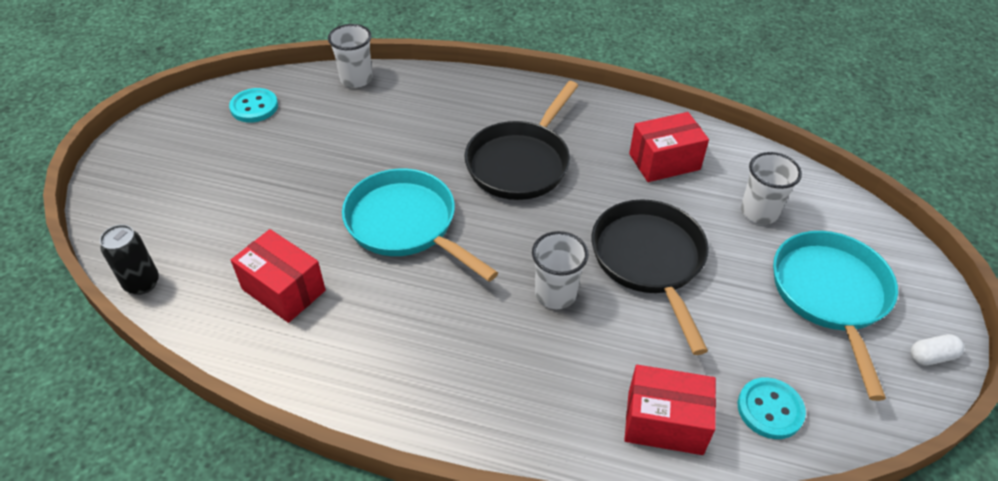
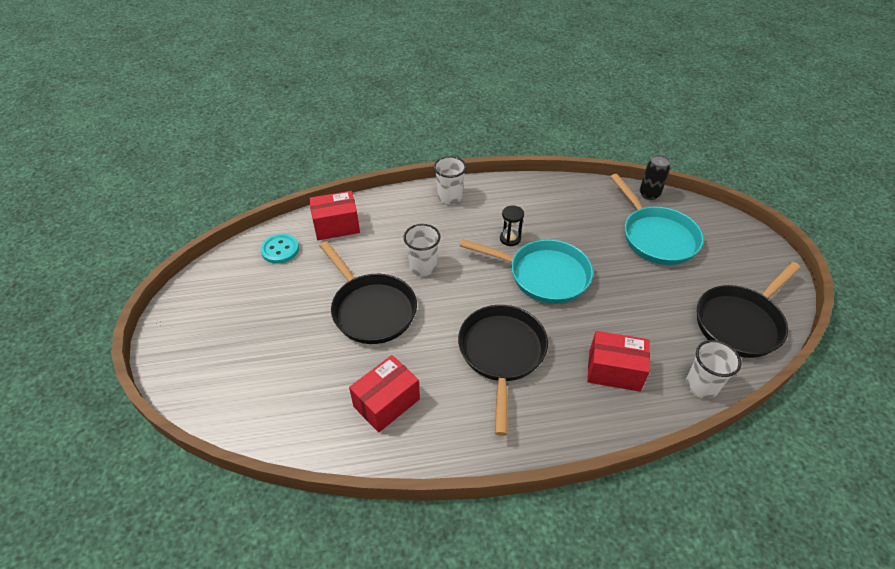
camera: 155 degrees right, 0 degrees up
(254, 107) = (740, 322): turquoise button -> black pan
(283, 290) = (575, 216): red box -> red box (614, 371)
(406, 290) = (510, 239): none -> black hourglass
(759, 212) = (297, 381): white cup -> white cup (449, 197)
(831, 295) = (240, 329): turquoise pan -> turquoise pan (656, 237)
(931, 356) = (176, 311): white capsule -> none

